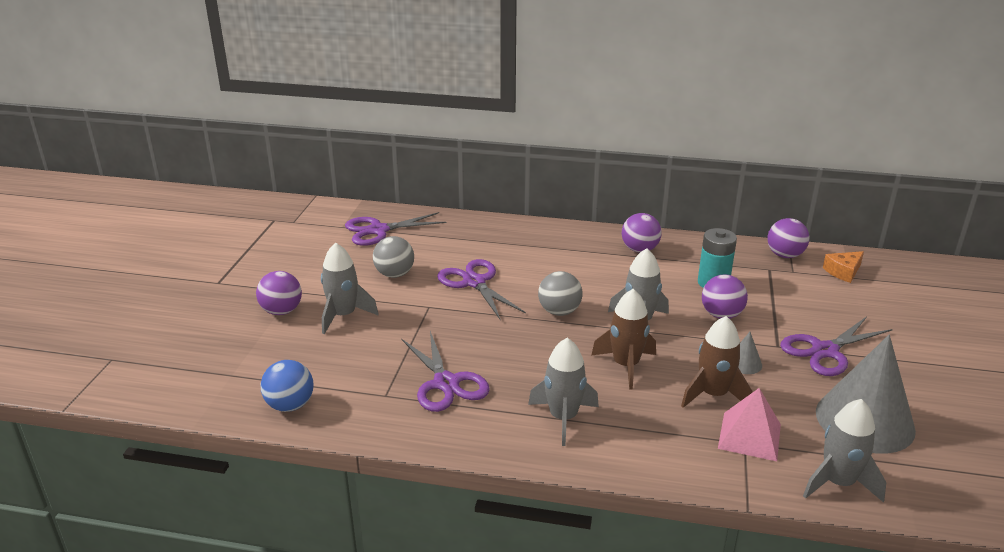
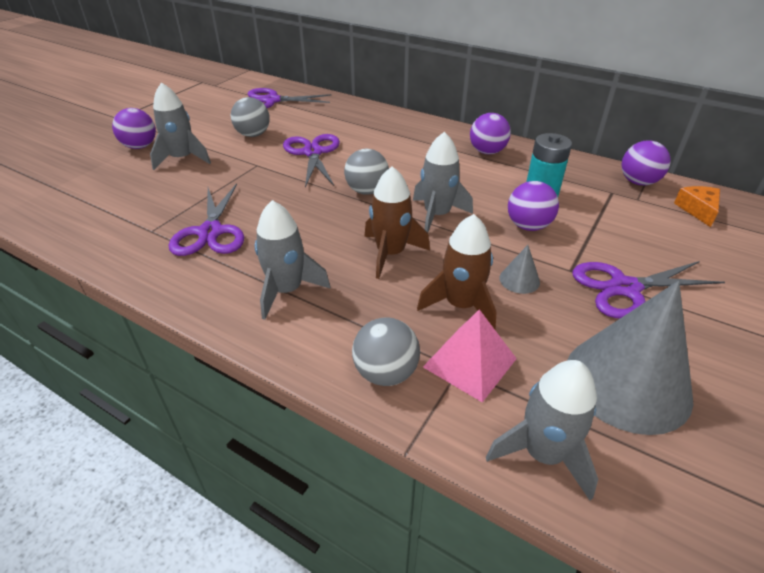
camera: 20 degrees right, 10 degrees up
(290, 405) = (69, 221): blue ball -> none
(694, 460) = (385, 373): none -> grey ball
(843, 272) = (698, 210): orange cheese -> orange cheese turned 105 degrees clockwise

